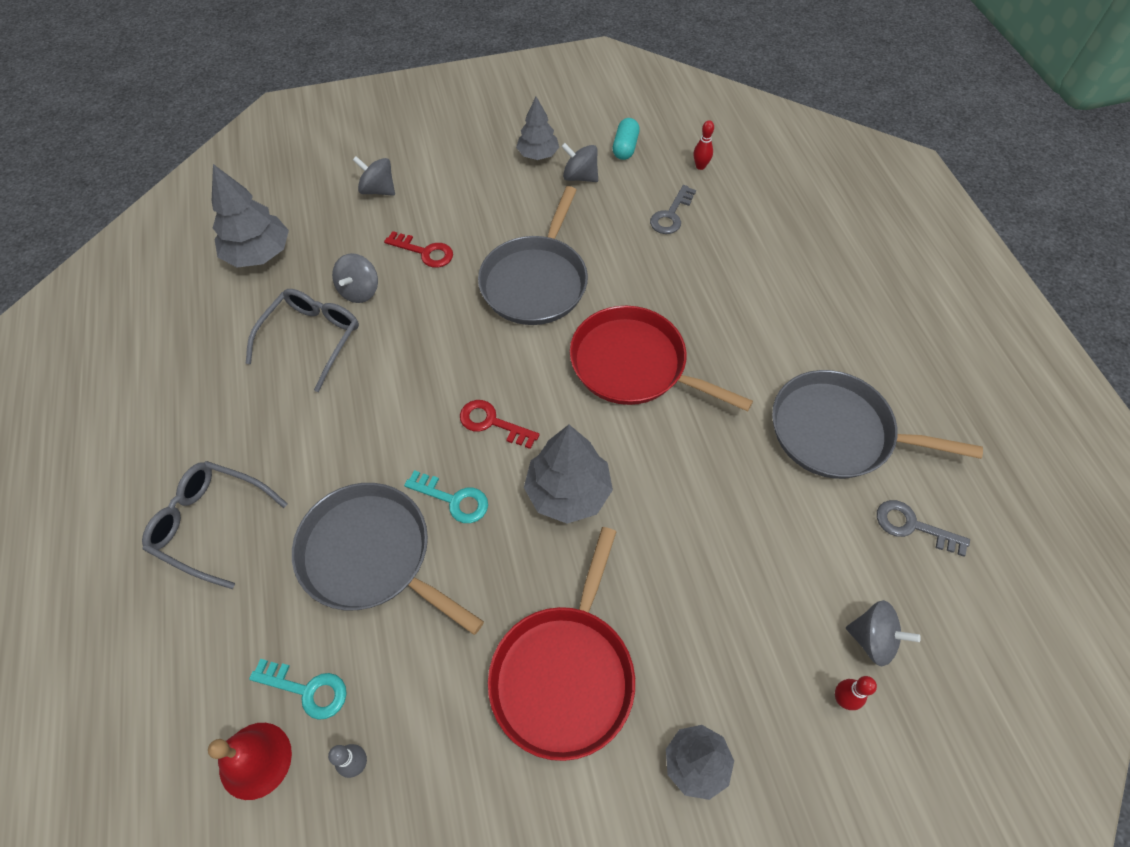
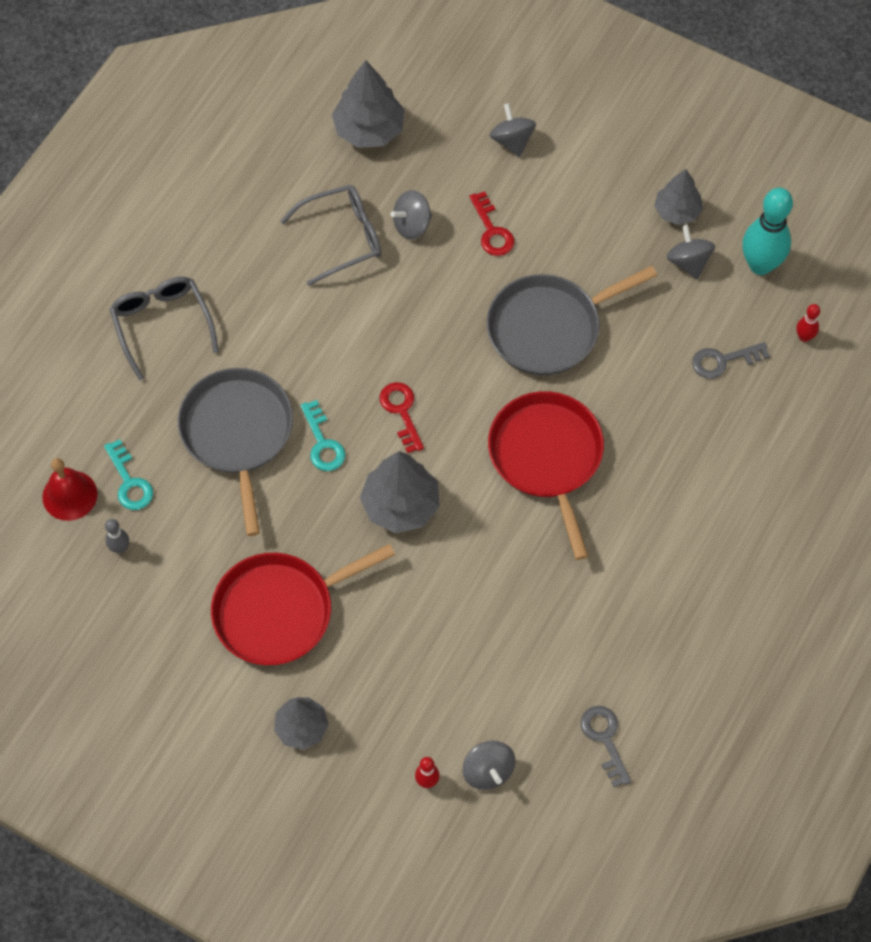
camera: 45 degrees right, 5 degrees up
(625, 147) = (760, 265): turquoise capsule -> turquoise bowling pin
(837, 432) = (635, 636): grey pan -> none

